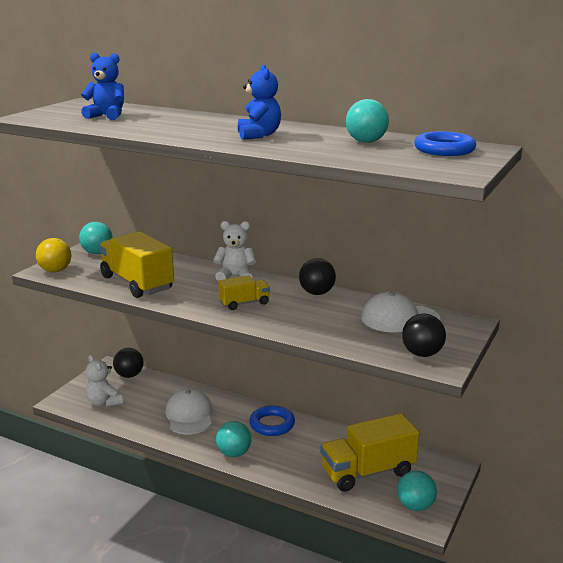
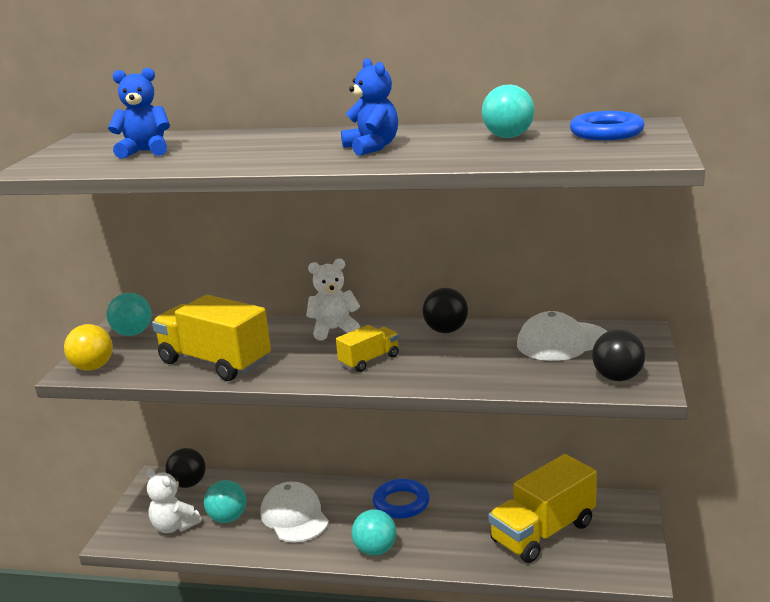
camera: 15 degrees left, 0 degrees up
(415, 506) = (617, 558): turquoise ball -> turquoise ball (228, 518)

